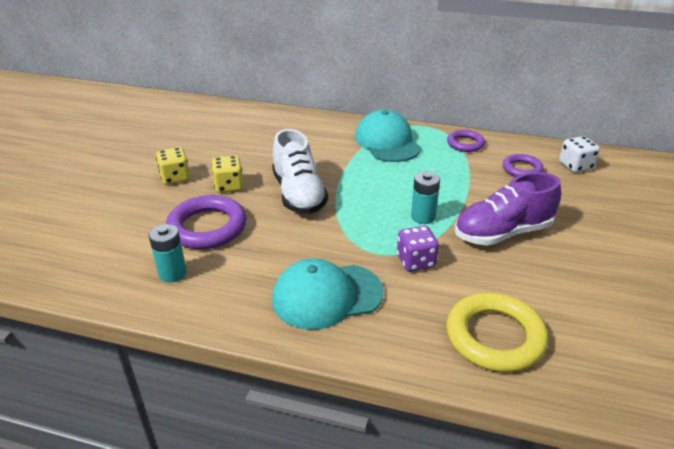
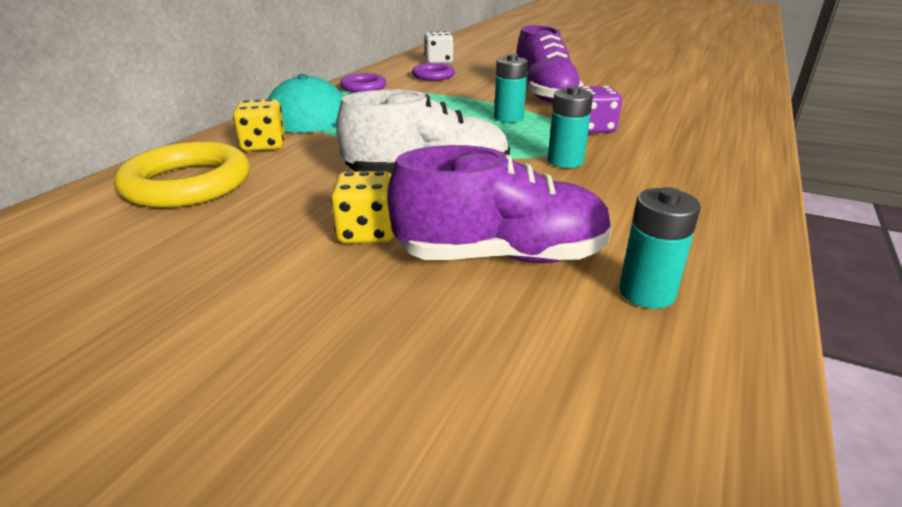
camera: 80 degrees left, 5 degrees down
(175, 177) = (288, 297): yellow dice -> yellow dice (264, 145)
(207, 227) = (502, 256): purple ring -> purple shoe
(327, 296) = (667, 174): turquoise cap -> none
(338, 246) = (565, 161): none -> turquoise battery
(495, 337) = (701, 114): yellow ring -> yellow ring (187, 184)

